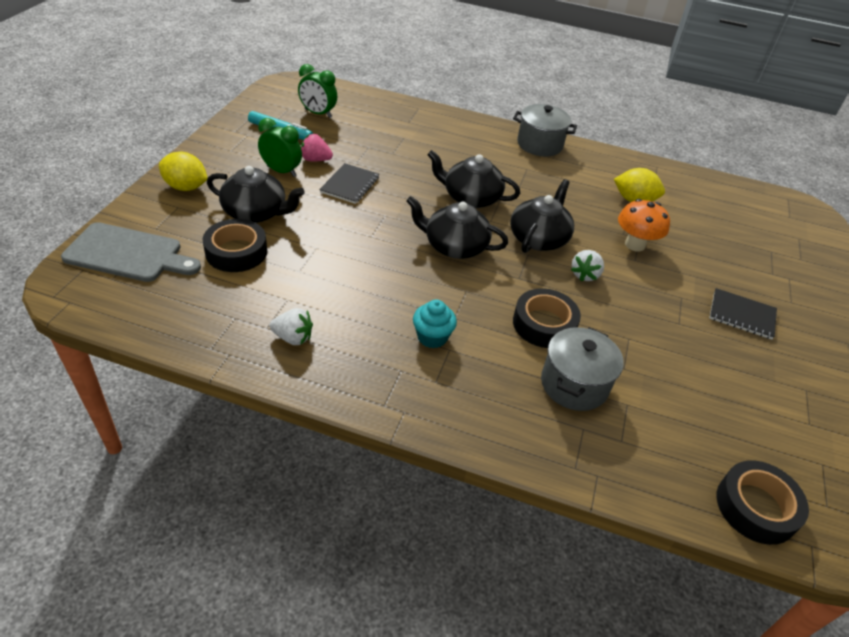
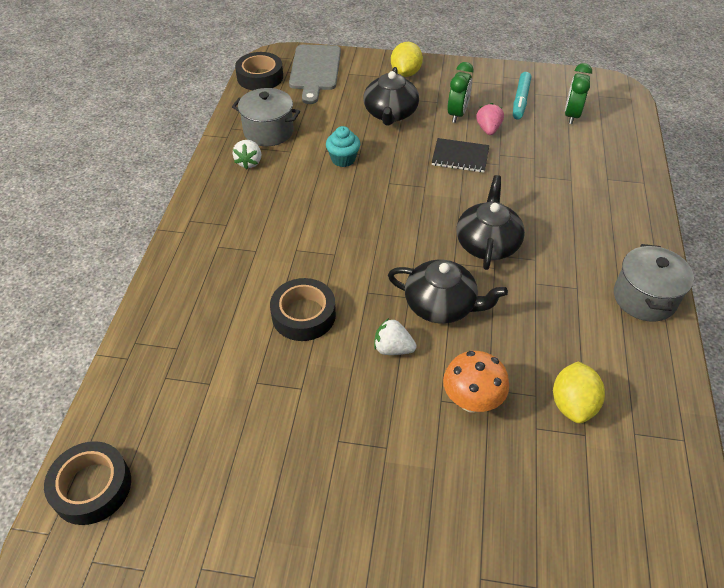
camera: 85 degrees right, 5 degrees up
(236, 252) = (336, 115): black tape -> black tape (260, 77)
(432, 337) = (267, 238): turquoise cupcake -> turquoise cupcake (343, 159)
(454, 246) = (398, 239): black teapot -> none
(574, 384) = (228, 340): grey pot -> grey pot (268, 131)
(742, 315) = (373, 517): black notebook -> none

